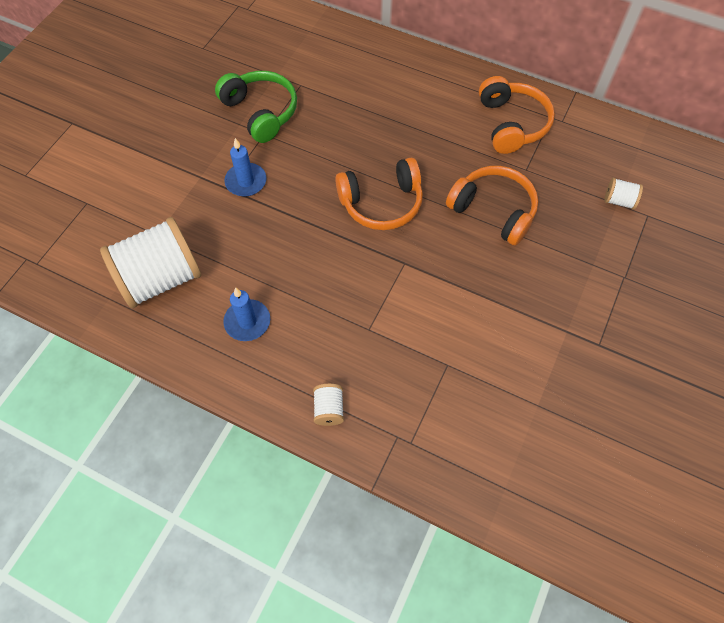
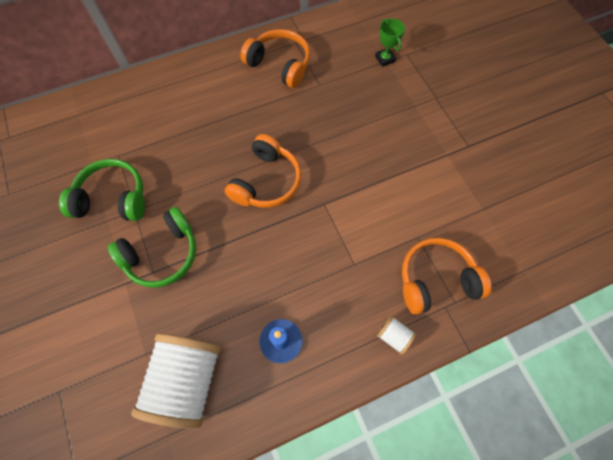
camera: 50 degrees left, 5 degrees up
(246, 181) = (162, 254): blue candle -> green headphones
(493, 210) = (332, 124): orange headphones -> orange headphones (436, 279)
(619, 201) = (385, 59): white spool -> green trophy

